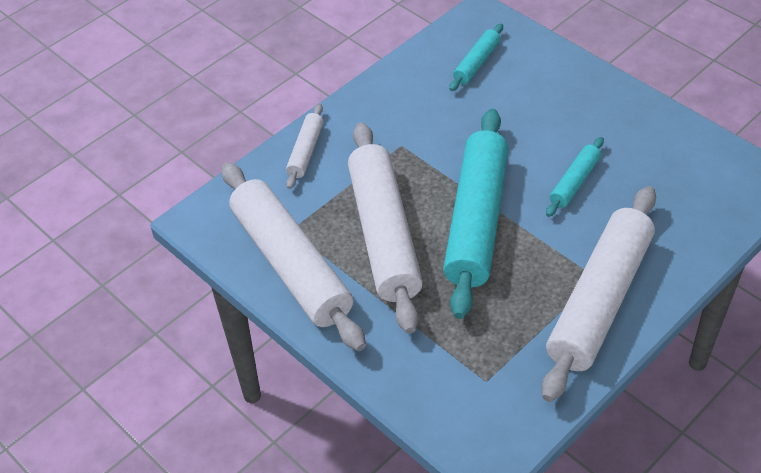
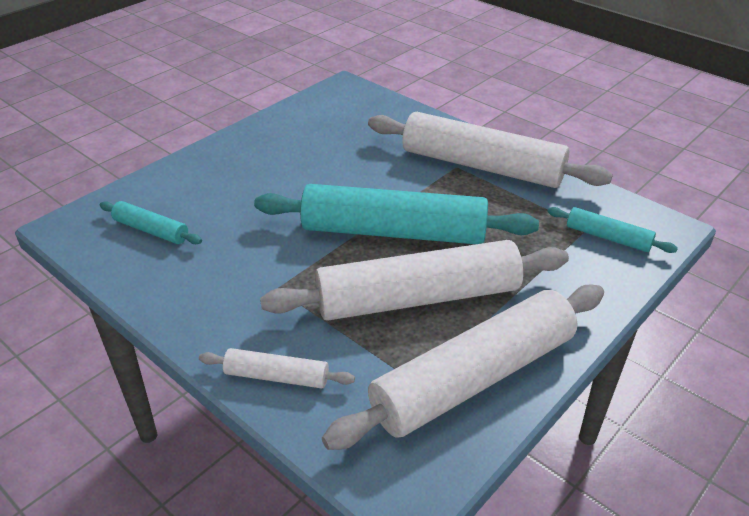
camera: 95 degrees left, 10 degrees down
(574, 182) = (342, 173): turquoise rolling pin -> turquoise rolling pin (608, 237)

